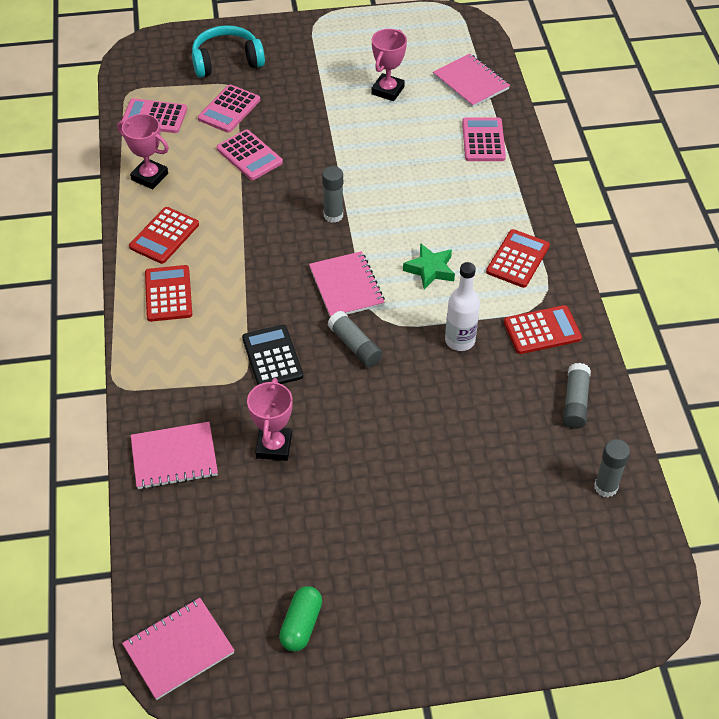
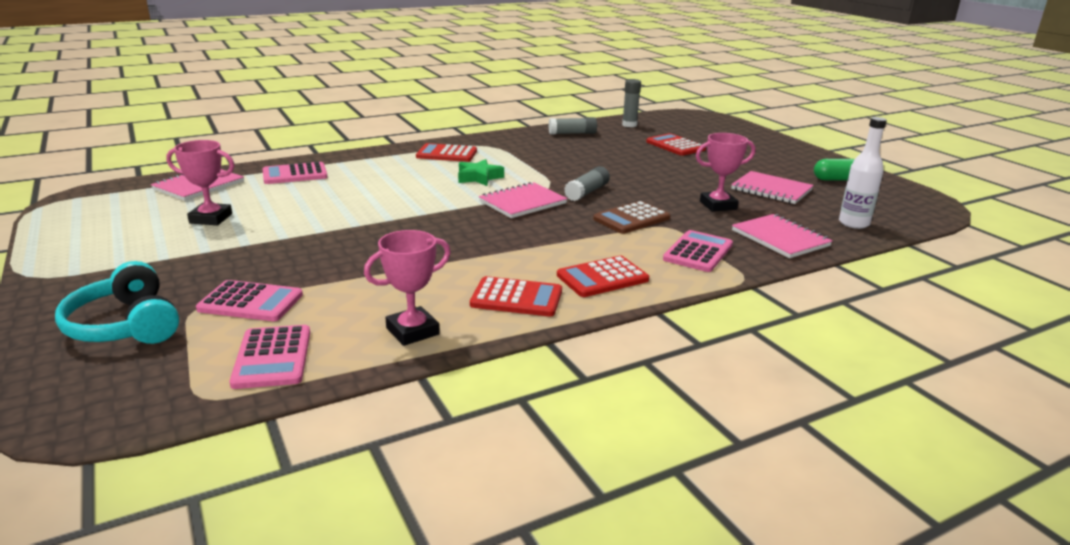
camera: 110 degrees left, 25 degrees down
(149, 177) = (412, 331): pink trophy -> pink trophy turned 45 degrees clockwise
(178, 649) = (917, 209): pink notebook -> pink notebook (771, 190)
(249, 155) = (347, 273): pink calculator -> pink calculator (698, 252)
(272, 357) = (631, 218): black calculator -> brown calculator
(333, 215) = (431, 219): grey glue stick -> none
(460, 340) = (548, 163): white bottle -> white bottle (853, 223)
(542, 330) = (516, 144): red calculator -> red calculator (675, 146)

